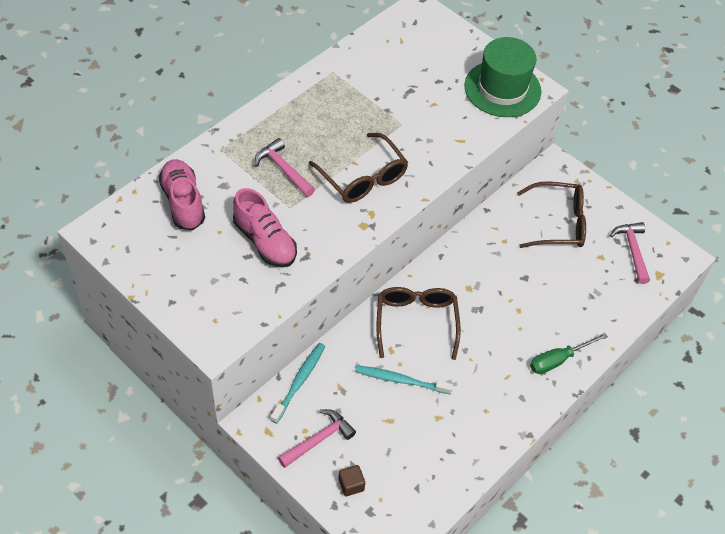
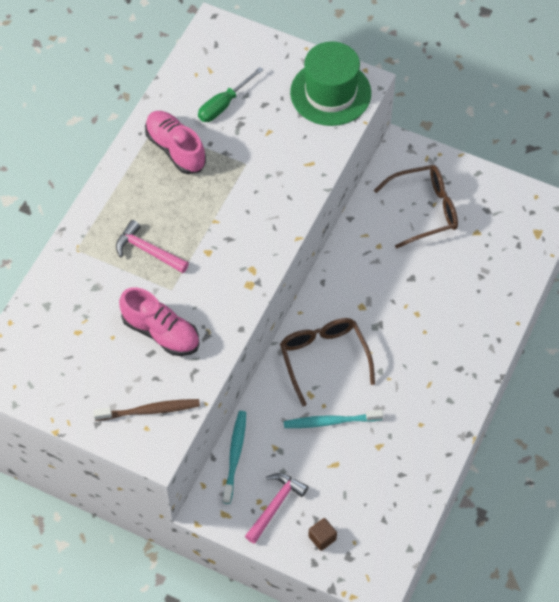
camera: 15 degrees left, 5 degrees up
(183, 202) = (64, 318): pink shoe -> pink shoe (175, 149)
(225, 306) = (150, 410): none -> brown toothbrush
(363, 178) = (230, 234): brown glasses -> none
(558, 360) = (471, 351): green screwdriver -> green screwdriver (224, 105)
(632, 250) = (505, 216): pink hammer -> none

